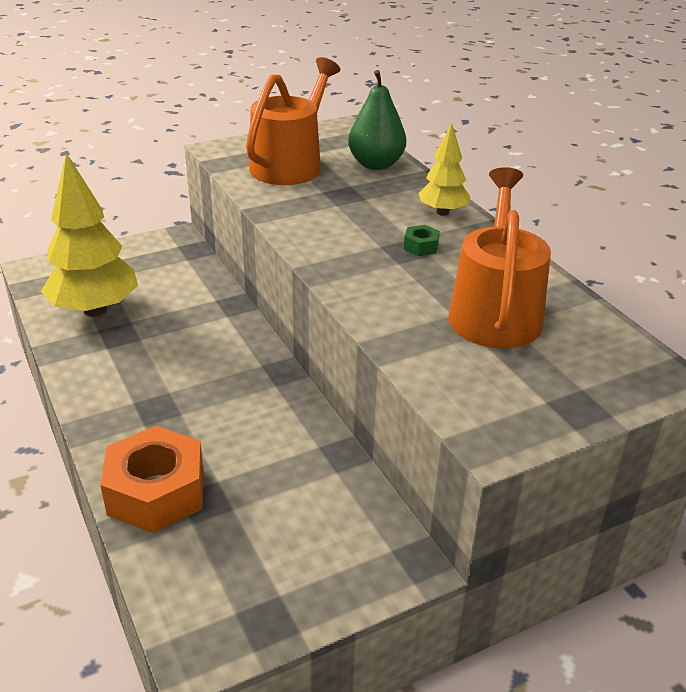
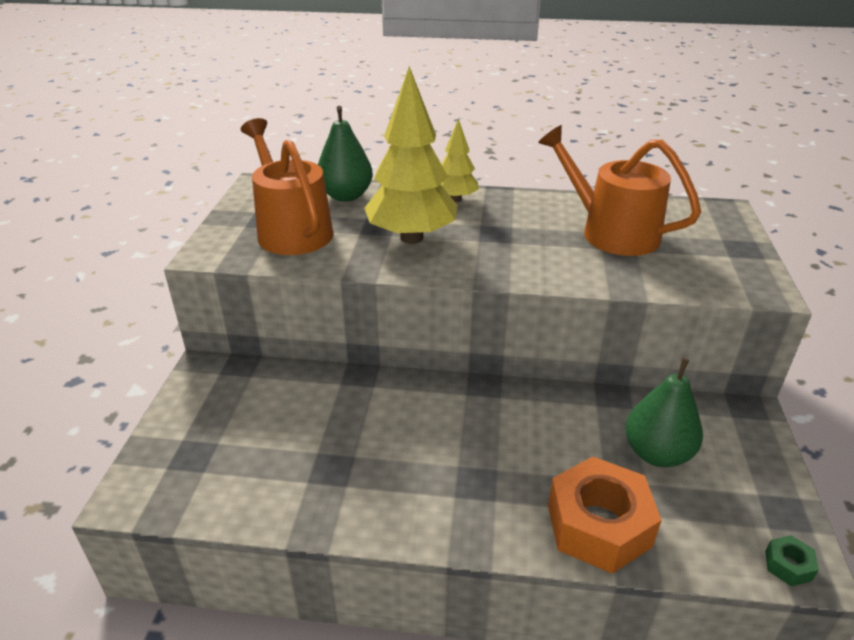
camera: 55 degrees left, 0 degrees up
(95, 310) = (269, 472): yellow tree -> yellow tree (411, 237)
(281, 506) = (657, 453): none -> green pear
(421, 246) = (497, 225): green nut -> green nut (788, 565)

